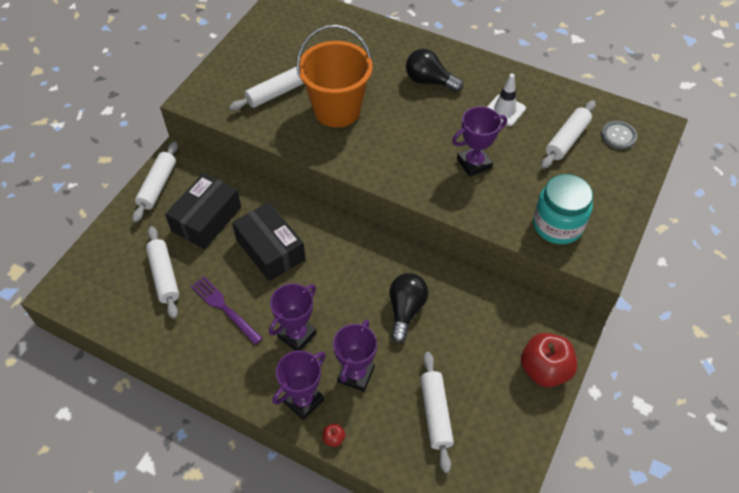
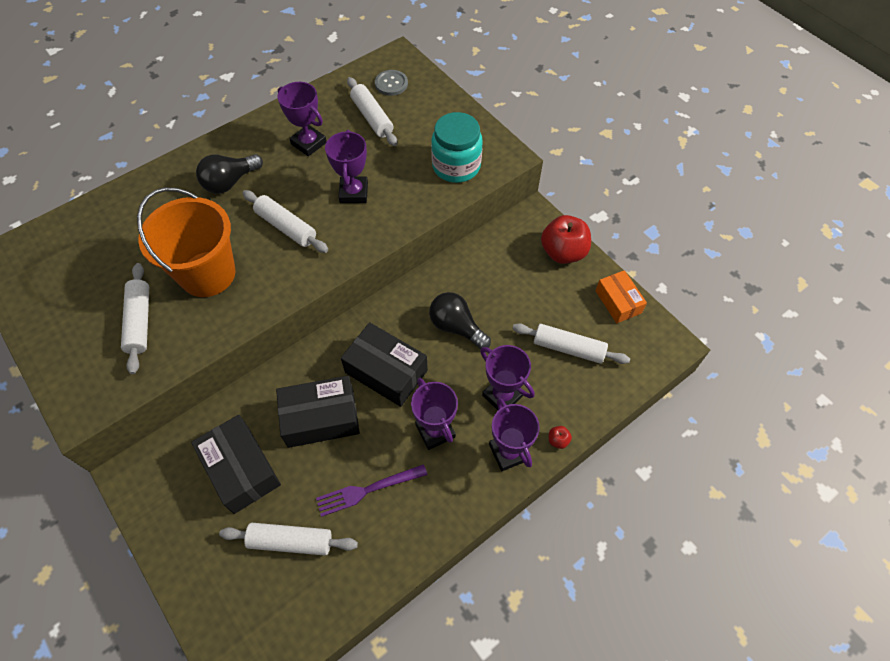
camera: 65 degrees left, 5 degrees up
(158, 186) = (157, 508): white rolling pin -> white rolling pin (286, 227)
(334, 276) = (386, 371): none -> black box
(504, 110) = (309, 143): white traffic cone -> purple trophy
(516, 443) = (618, 302): none -> orange box

